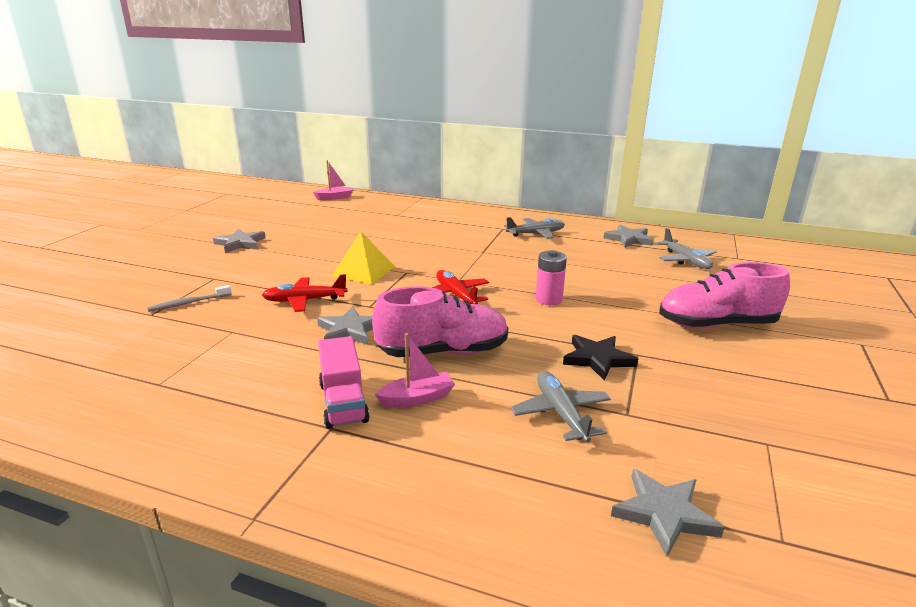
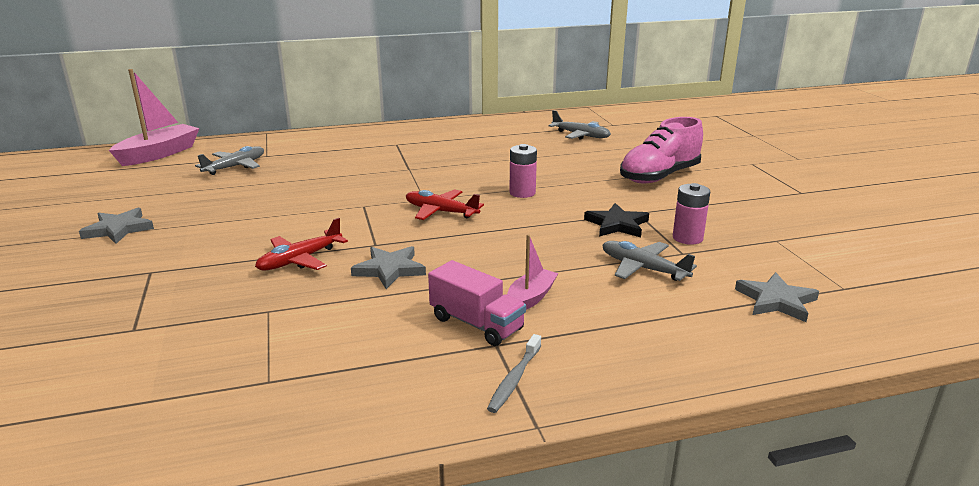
camera: 35 degrees left, 0 degrees up
(188, 303) = (164, 304): grey toothbrush -> grey toothbrush (514, 379)
(335, 198) = (159, 154): pink boat -> pink boat, size x1.78
(363, 271) = (318, 216): yellow pyramid -> none
(443, 352) = (499, 258): pink shoe -> none
(535, 234) = (434, 142): grey plane -> grey plane (235, 167)
(628, 239) = (517, 128): grey star -> none
(656, 400) = (687, 238): none -> pink battery

